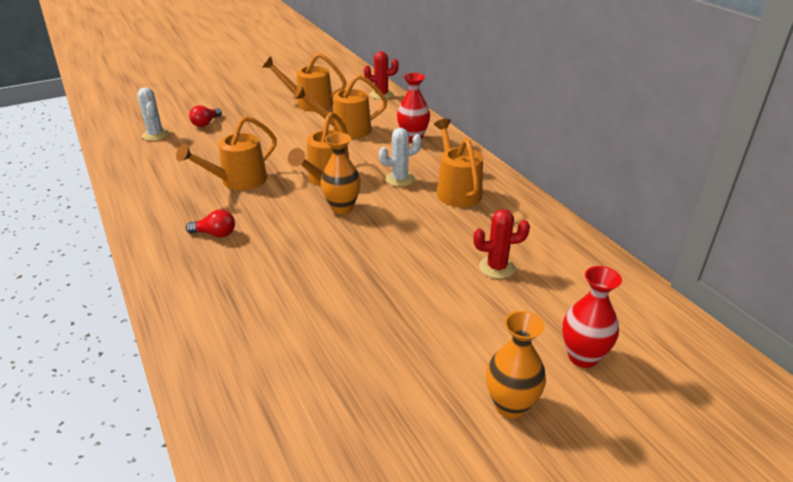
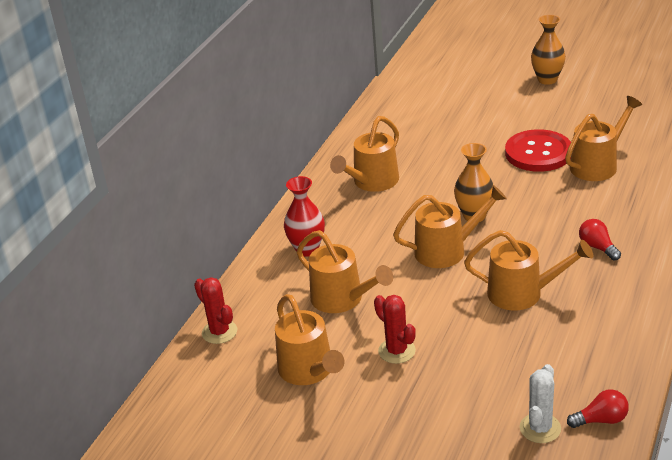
camera: 125 degrees left, 0 degrees up
(206, 123) = (462, 412): red light bulb -> red light bulb (601, 420)
(297, 310) = (598, 164): none -> orange watering can
(371, 290) = (538, 153): none -> red button
(400, 179) = (392, 215): white cactus -> none
(497, 267) = (446, 126): red cactus -> red cactus (397, 351)
(583, 357) = (482, 76): red vase -> none

